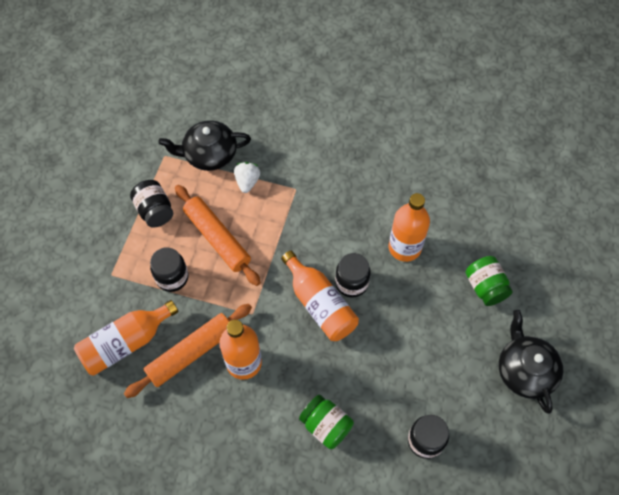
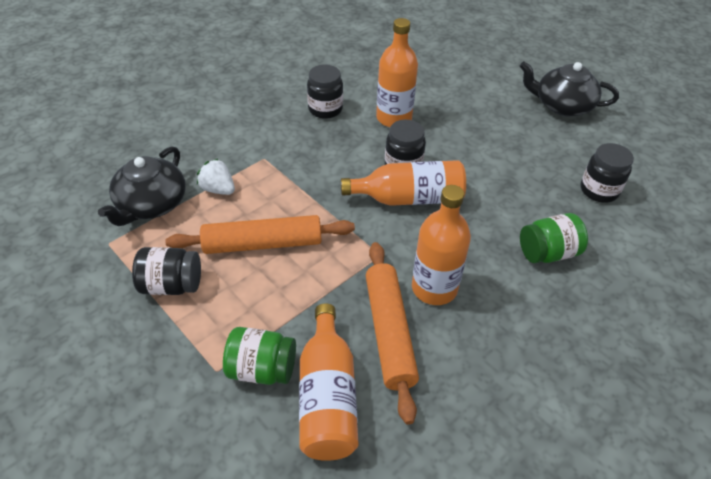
camera: 60 degrees left, 15 degrees down
(172, 277) = (276, 307): black jar -> black jar (325, 109)
(485, 287) = (470, 92): green jar -> green jar (262, 369)

